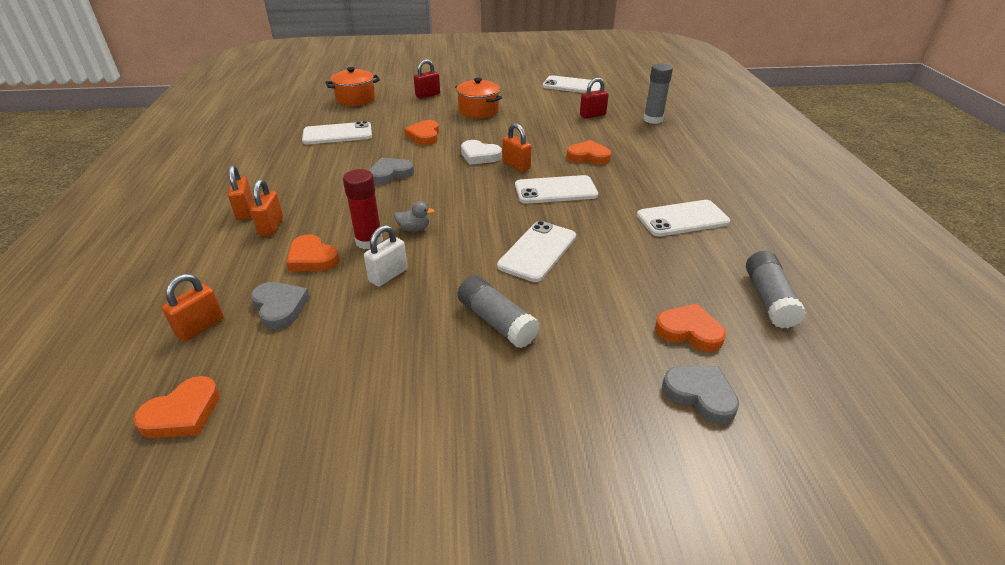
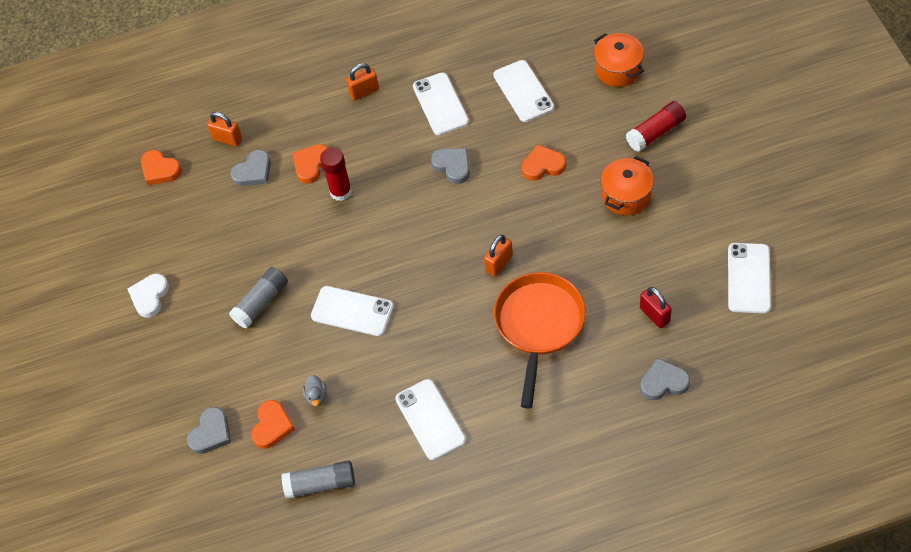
camera: 85 degrees right, 20 degrees up
(271, 226) = (346, 119): orange padlock -> none
(388, 275) = (300, 220): white padlock -> none
(414, 229) = (365, 215): grey duck -> grey duck (316, 396)
(427, 95) = (655, 132): red padlock -> red glue stick
(479, 156) = (511, 227): white heart -> white heart (150, 296)
(555, 190) = (457, 307): white phone -> white phone (440, 104)
(588, 156) = (539, 325): orange heart -> orange pan
(653, 119) = (663, 382): grey glue stick -> grey heart

